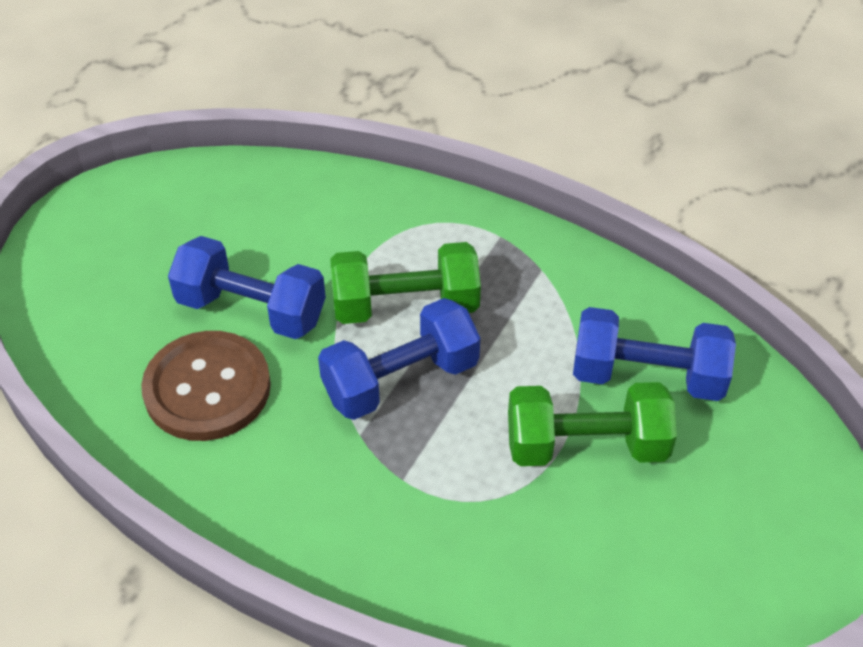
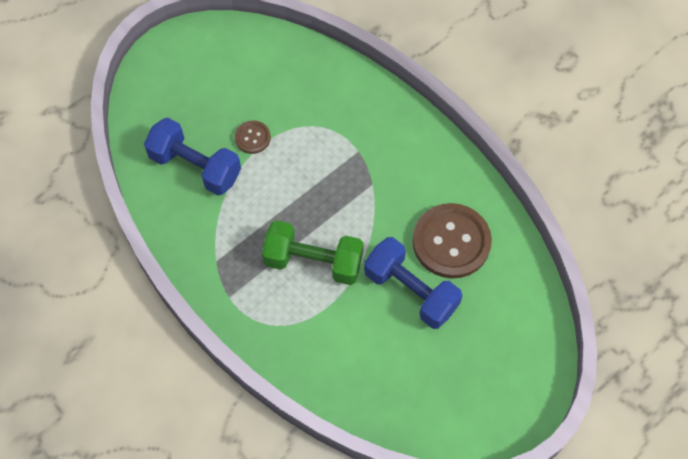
camera: 160 degrees left, 15 degrees up
(401, 380) = (336, 210): blue dumbbell -> none
(586, 445) = (252, 138): green dumbbell -> brown button

